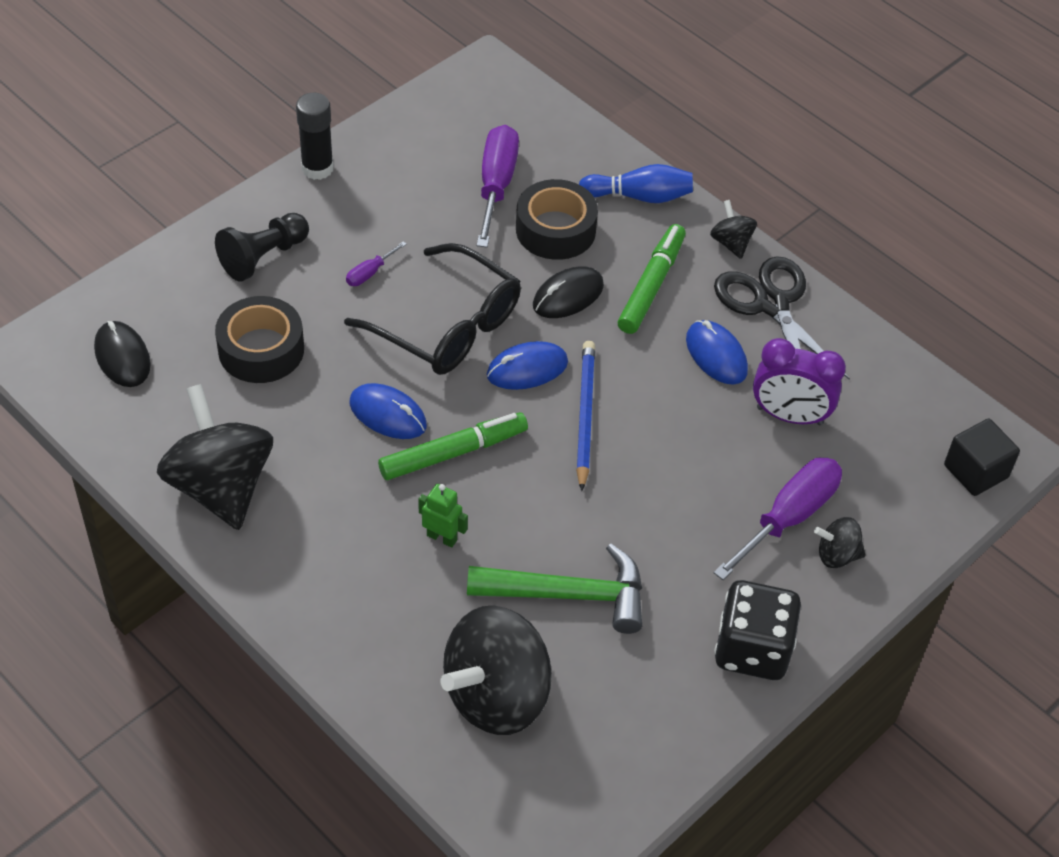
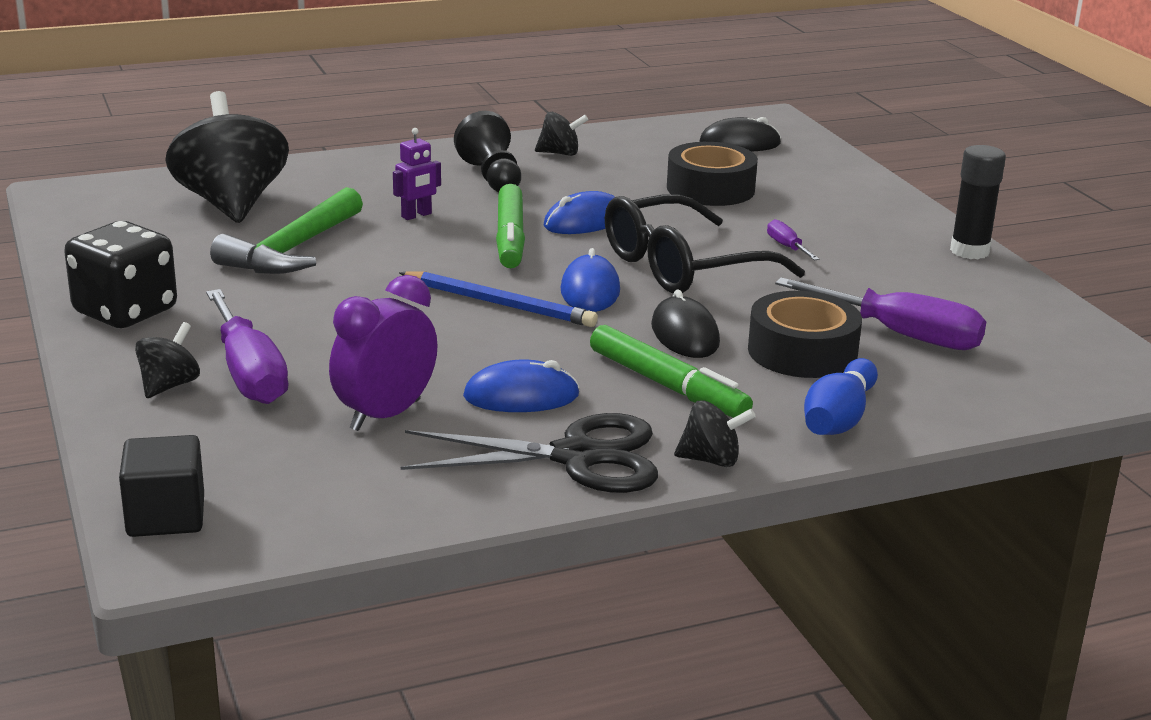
camera: 115 degrees right, 25 degrees down
(221, 486) = (560, 153): black spinning top -> black spinning top, size x0.46
(263, 257) = (839, 208): black pawn -> black pawn (492, 177)
(442, 537) = (416, 215): green robot -> purple robot

